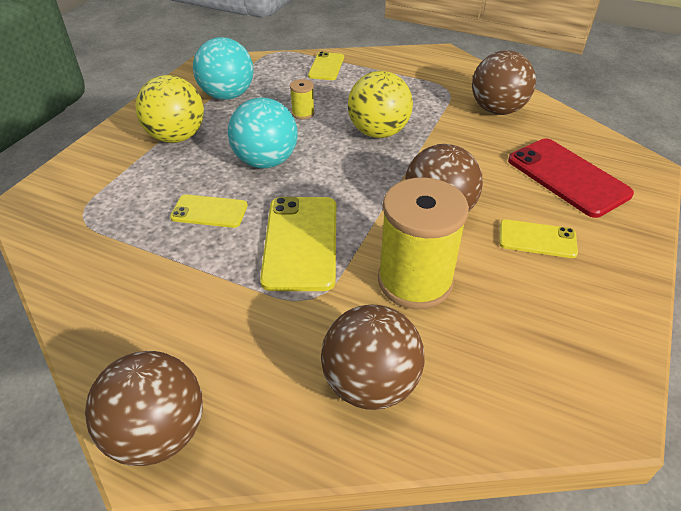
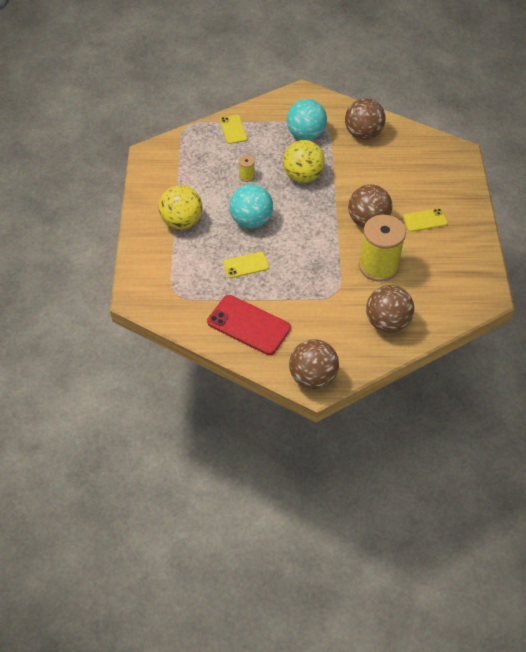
camera: 25 degrees left, 10 degrees up
(227, 95) = (186, 177): turquoise ball -> turquoise ball (305, 134)
(301, 242) = (309, 265): yellow phone -> none
(567, 177) = (424, 173): red phone -> red phone (249, 325)

